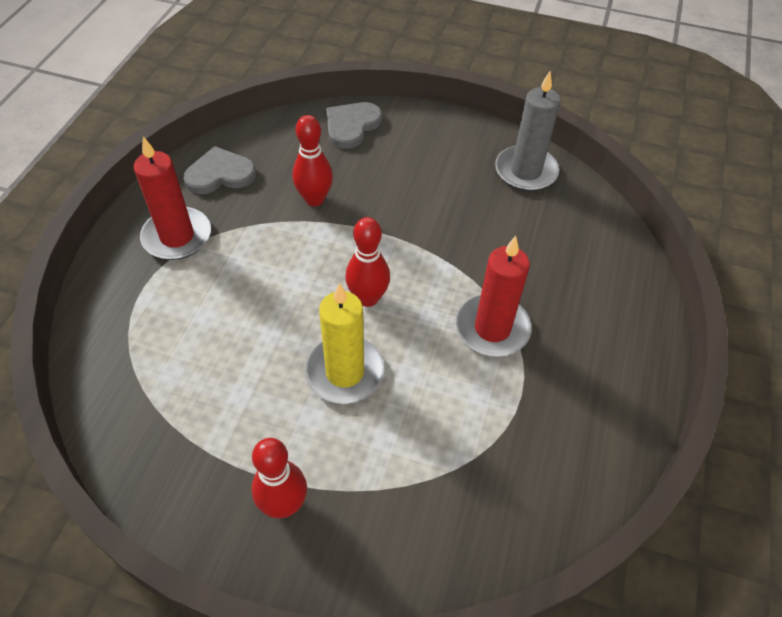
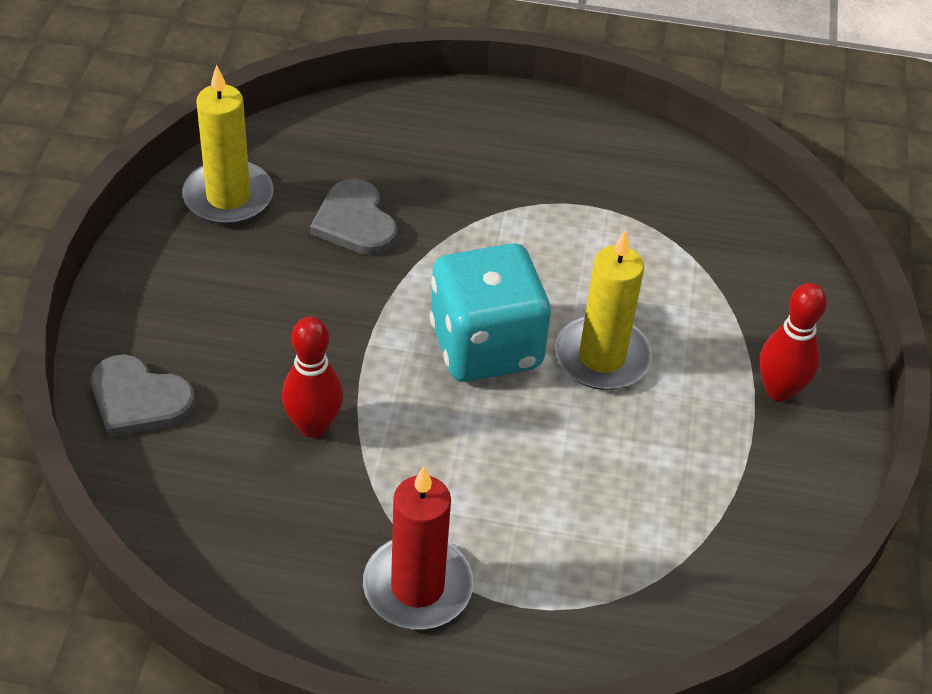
camera: 100 degrees left, 5 degrees down
(220, 174) = (272, 560): grey heart -> grey heart (355, 222)
(368, 298) = (486, 346): red bowling pin -> turquoise dice
(492, 328) = (505, 228): red candle -> none
(525, 171) = (228, 197): grey candle -> yellow candle

